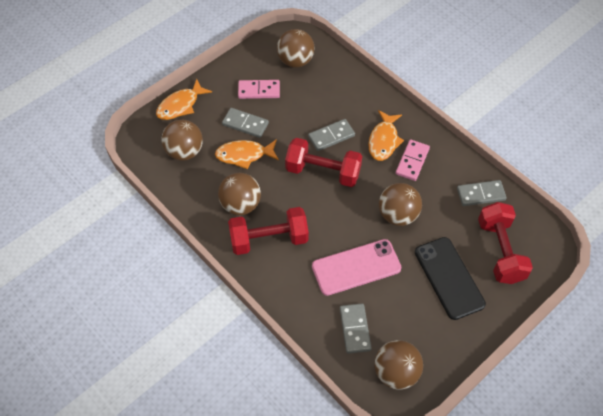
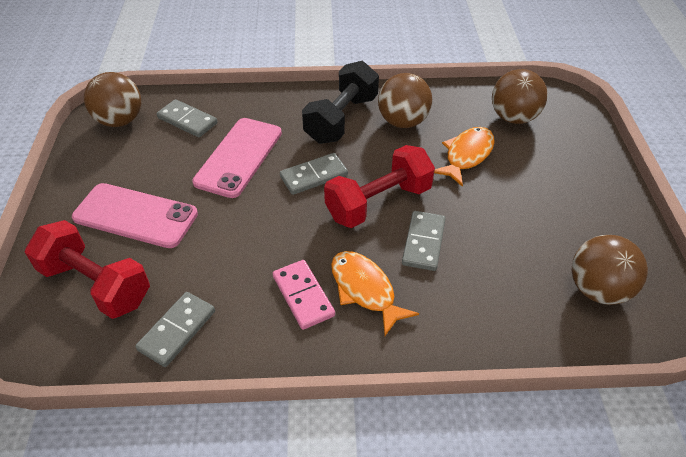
camera: 130 degrees right, 10 degrees down
(180, 105) = (590, 144): orange fish -> none
(245, 124) = (514, 179): grey domino -> grey domino (313, 176)
(259, 91) = (563, 220): pink domino -> none
(269, 239) = (341, 119): red dumbbell -> black dumbbell
(397, 215) = (252, 227): brown ball -> none
(449, 278) = (135, 215): black phone -> pink phone

